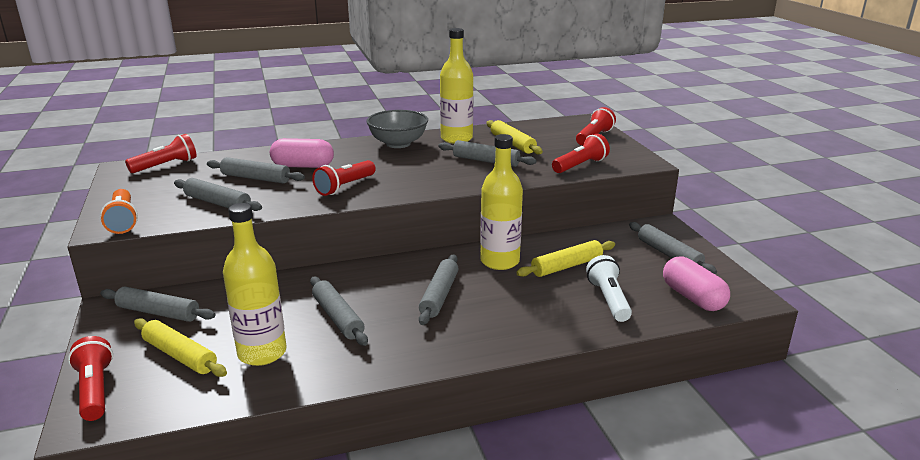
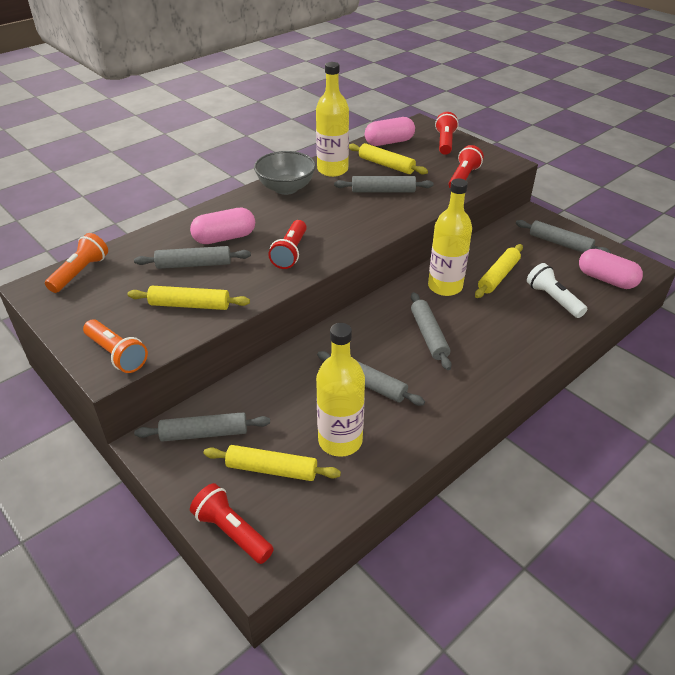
camera: 25 degrees left, 15 degrees up
(166, 165) = (80, 272): red flashlight -> orange flashlight
(218, 203) = (190, 305): grey rolling pin -> yellow rolling pin
(536, 128) = (389, 142): none -> pink capsule

